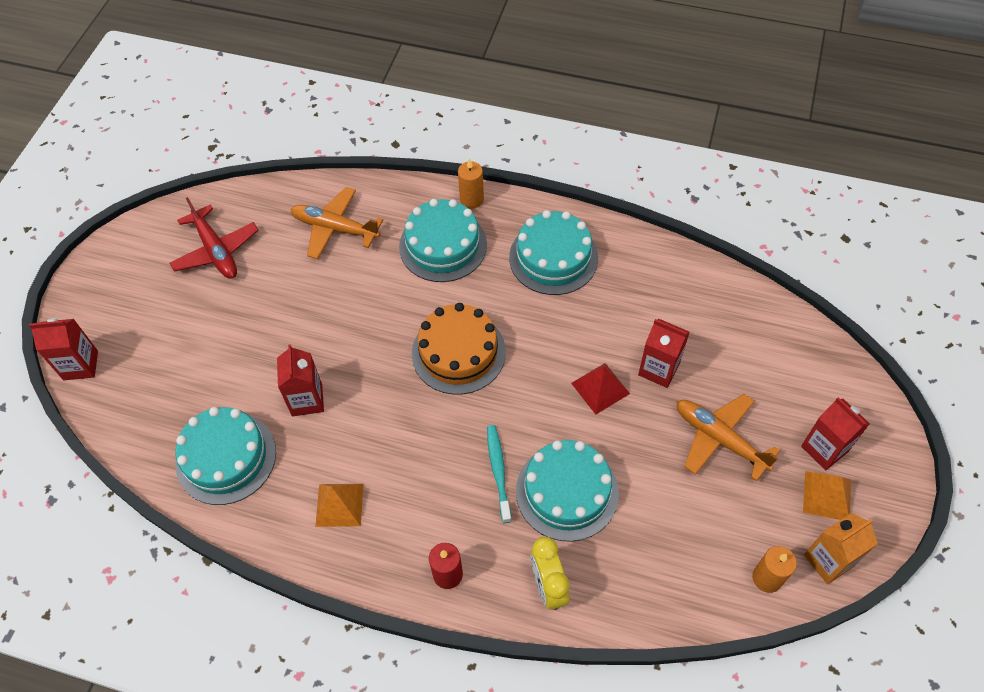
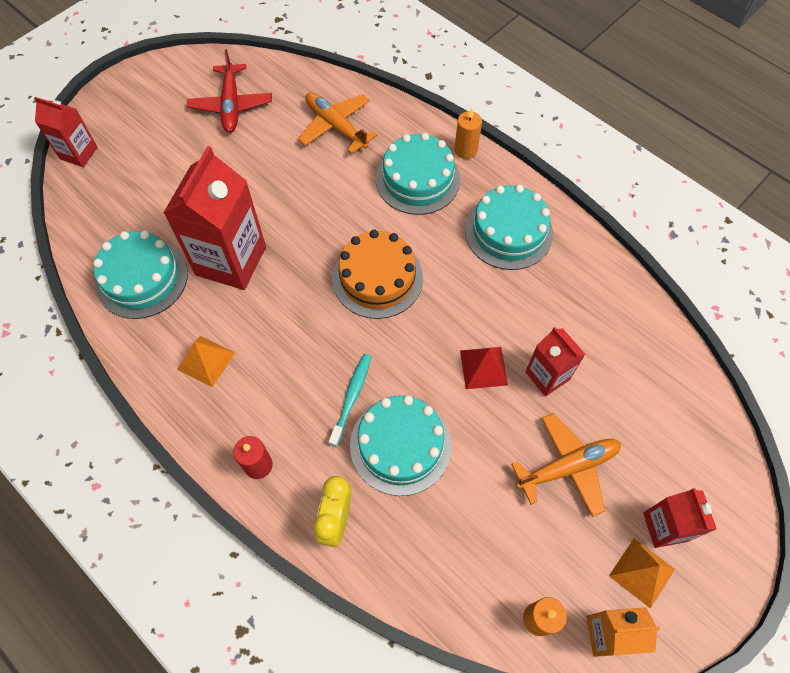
camera: 25 degrees right, 5 degrees up
(307, 400) = (231, 260): red carton -> red carton, size x1.82
(719, 439) = (567, 467): orange plane -> orange plane turned 90 degrees clockwise

